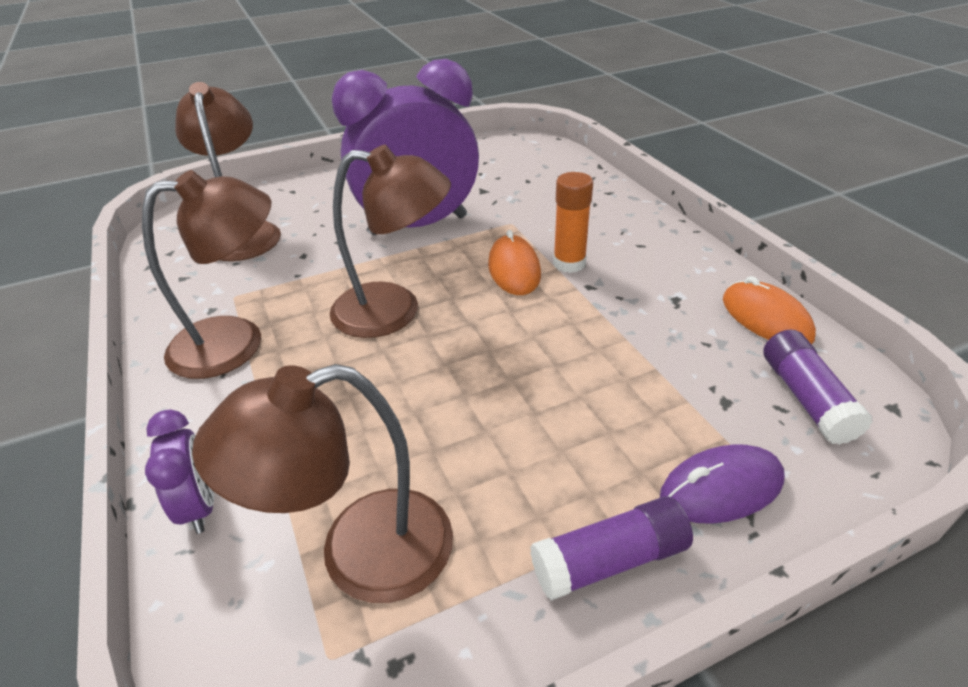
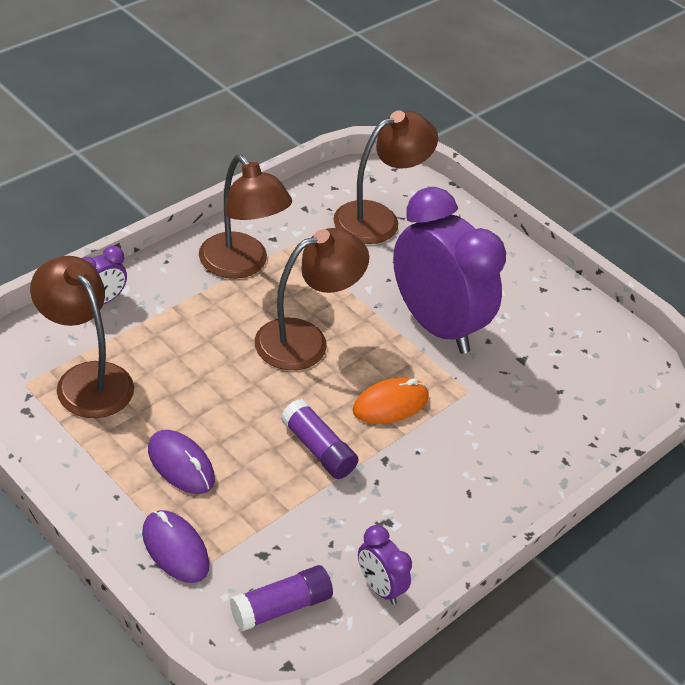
camera: 65 degrees right, 5 degrees up
(394, 311) = (305, 340): brown lamp -> brown lamp turned 105 degrees counterclockwise
(568, 458) = (181, 465): none -> purple mouse
(569, 263) = (415, 441): orange glue stick -> none
(609, 560) = (106, 492): purple glue stick -> purple glue stick (318, 449)
(766, 319) = (379, 587): orange mouse -> purple clock

